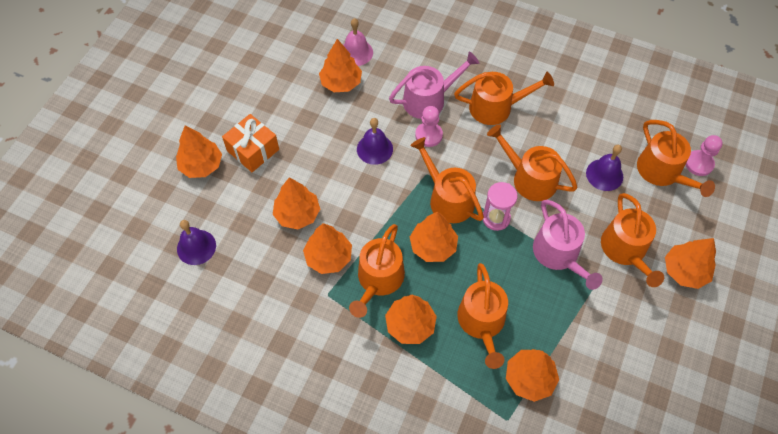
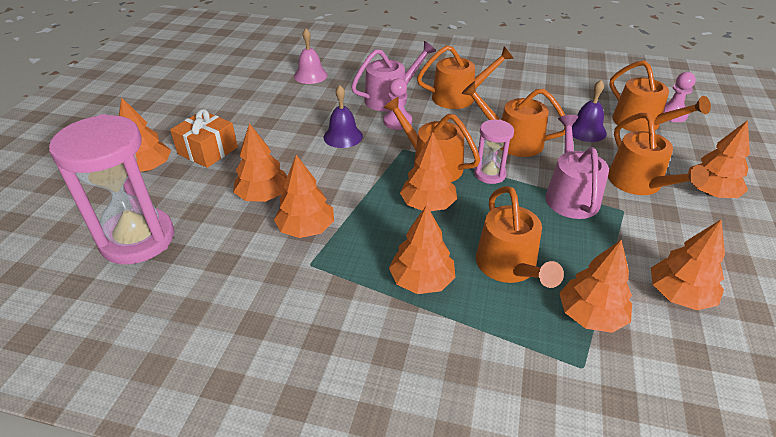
camera: 10 degrees left, 20 degrees down
(196, 247) = (138, 239): purple bell -> pink hourglass
(341, 82) = (298, 95): orange tree -> orange tree (679, 295)
(378, 280) = (371, 242): orange watering can -> none
(559, 254) = (570, 195): pink watering can -> pink watering can turned 150 degrees counterclockwise

